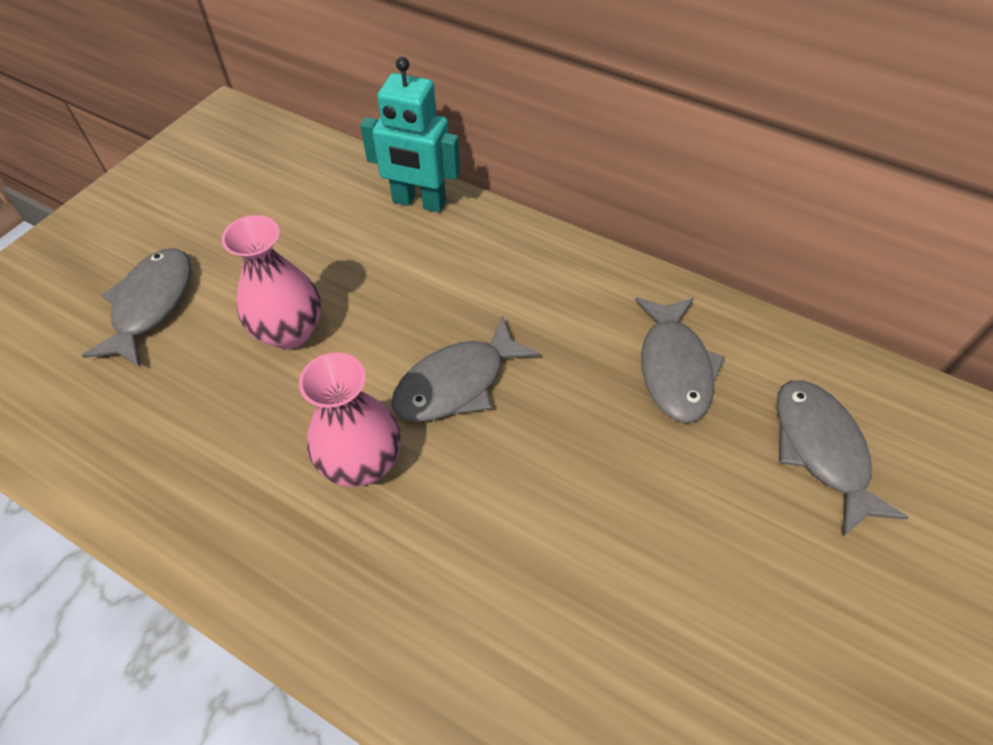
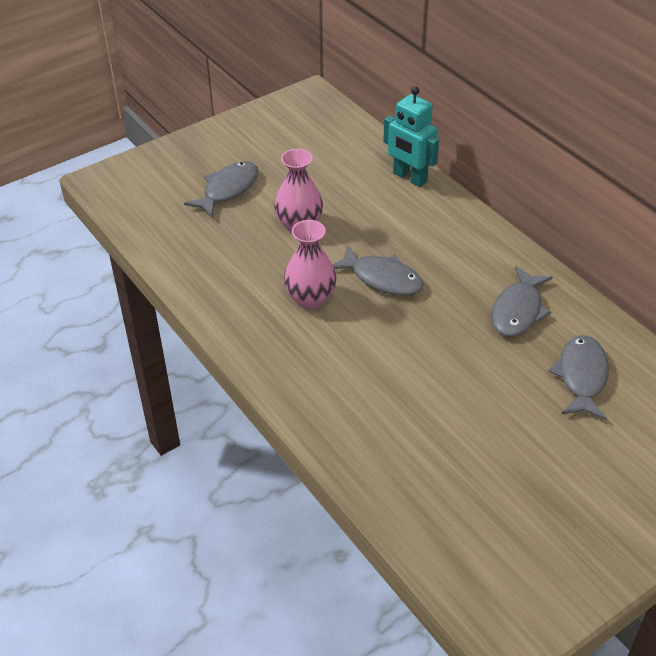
camera: 25 degrees right, 10 degrees down
(457, 383) = (382, 278): grey fish -> grey fish turned 135 degrees counterclockwise

